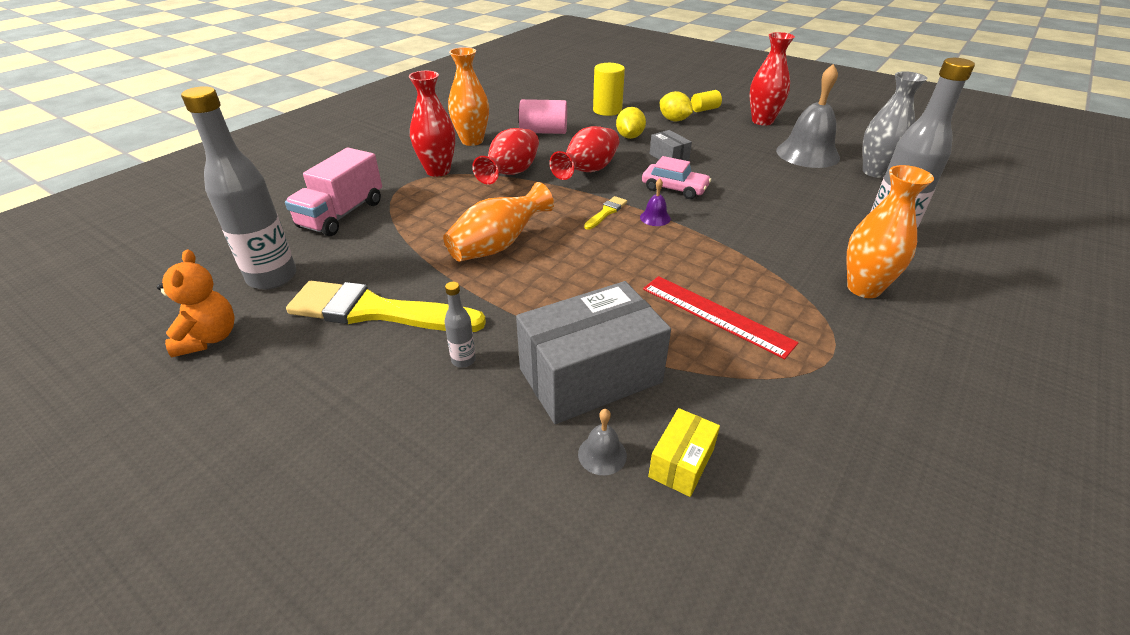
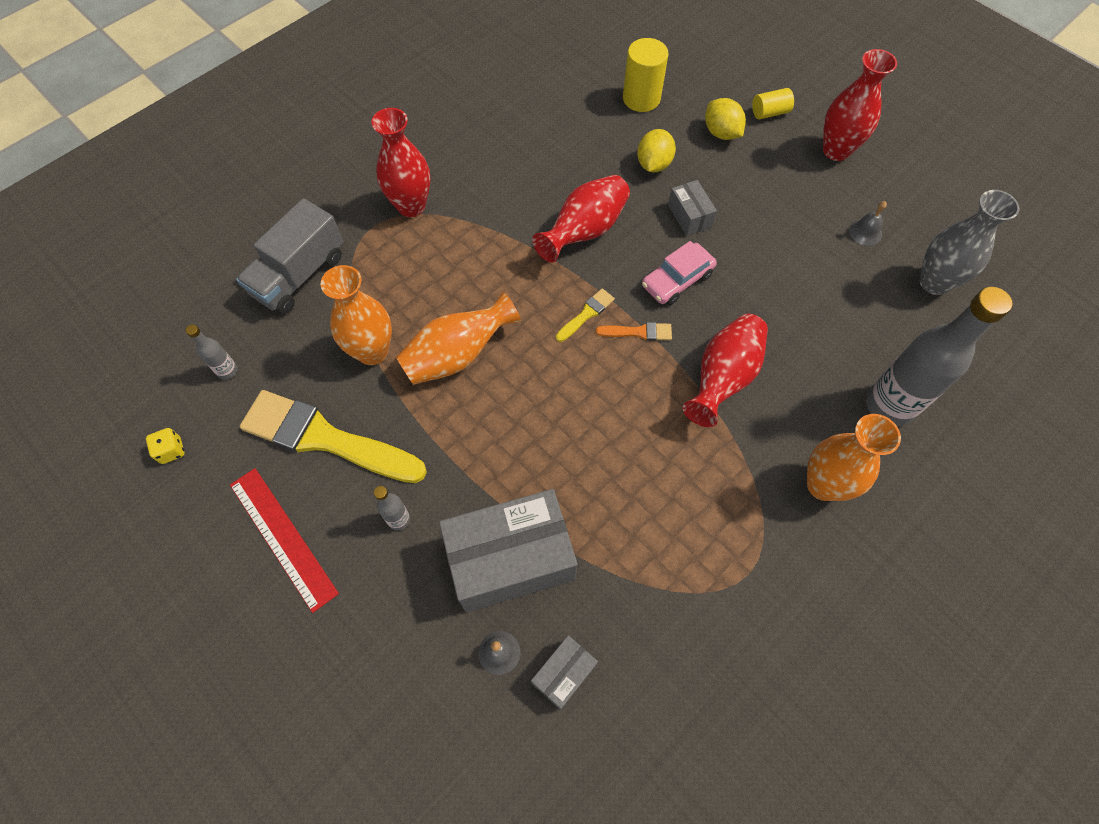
camera: 10 degrees right, 25 degrees up
(209, 338) = (171, 451): orange teddy bear -> yellow dice
(272, 277) = (227, 371): grey bottle -> grey bottle, size x0.43
(342, 214) = (299, 275): pink truck -> grey truck
(472, 141) = (459, 147): orange vase -> orange vase (372, 351)
(511, 174) = (494, 224): red vase -> red vase (722, 378)
(543, 132) = (549, 138): pink cylinder -> none
(655, 218) = (638, 332): purple bell -> orange brush
(674, 188) = (677, 280): pink car -> pink car turned 105 degrees clockwise
(681, 463) = (563, 674): yellow box -> grey box
(716, 315) = (654, 499): red ruler -> red ruler (283, 537)
(807, 154) = (865, 232): grey bell -> grey bell, size x0.42

